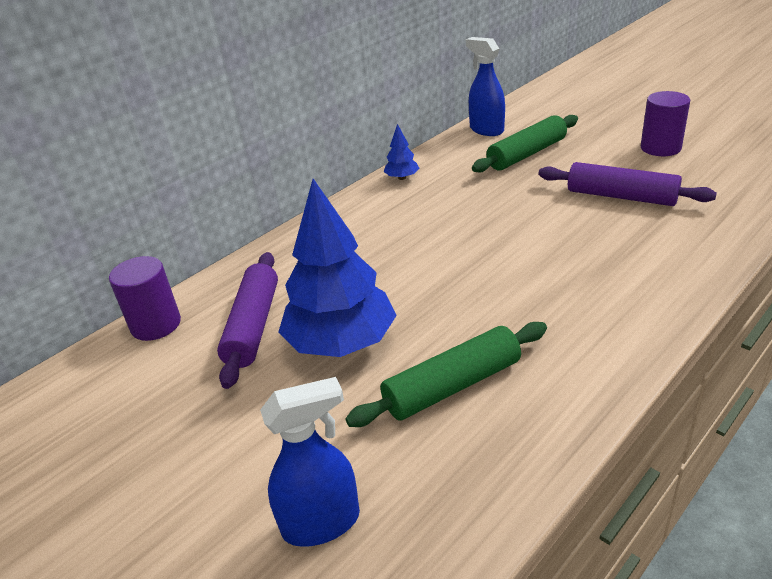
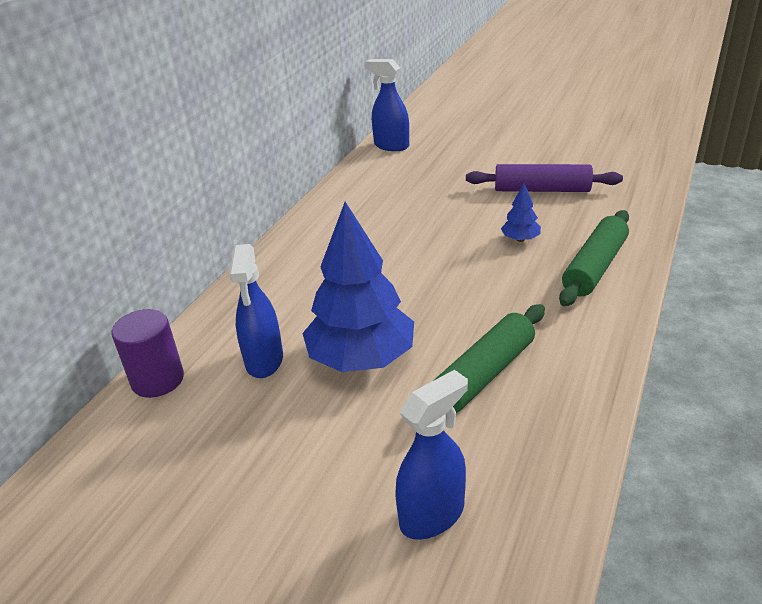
camera: 20 degrees left, 0 degrees up
(253, 326) = (264, 361): purple rolling pin -> blue spray bottle
(402, 178) = (334, 200): blue tree -> blue tree (520, 239)
(527, 154) = (440, 163): green rolling pin -> green rolling pin (595, 267)
(660, 148) = (553, 144): purple cylinder -> none

